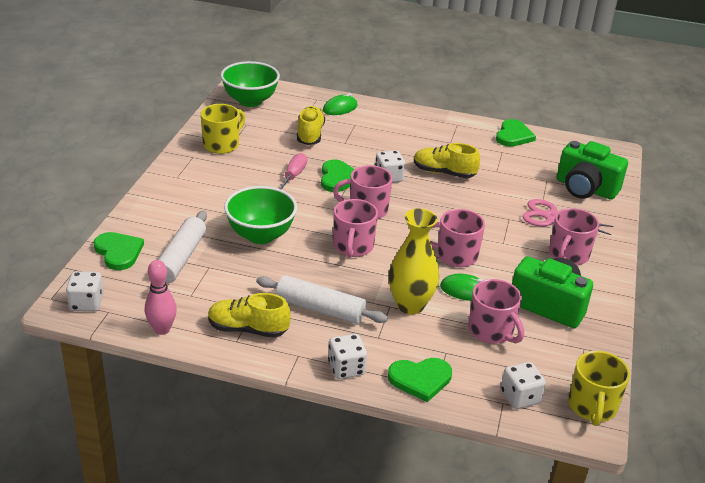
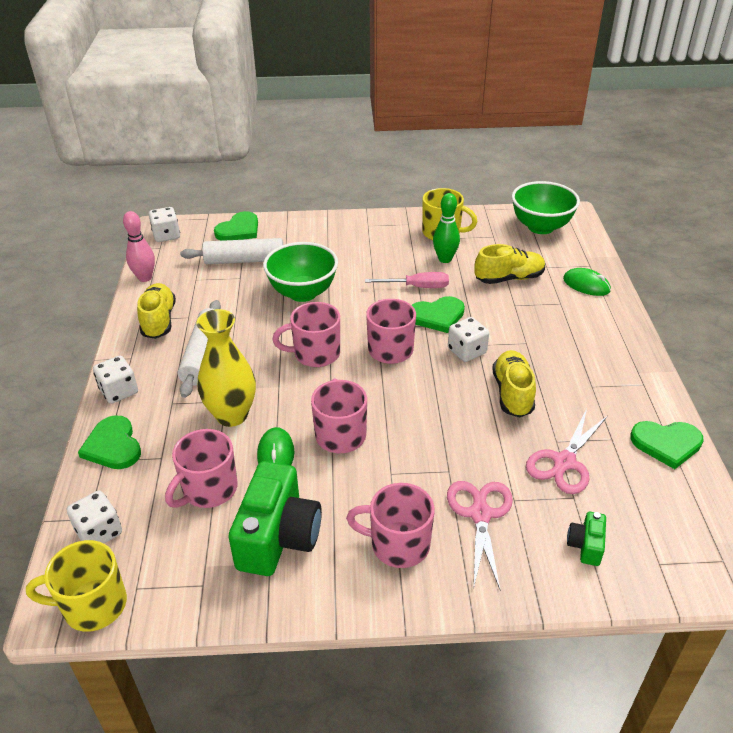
camera: 75 degrees right, 5 degrees up
(262, 154) = (445, 259): none -> green bowling pin
(516, 174) = (564, 462): none -> pink scissors
(585, 188) = (585, 546): green camera -> green camera, size x0.47

